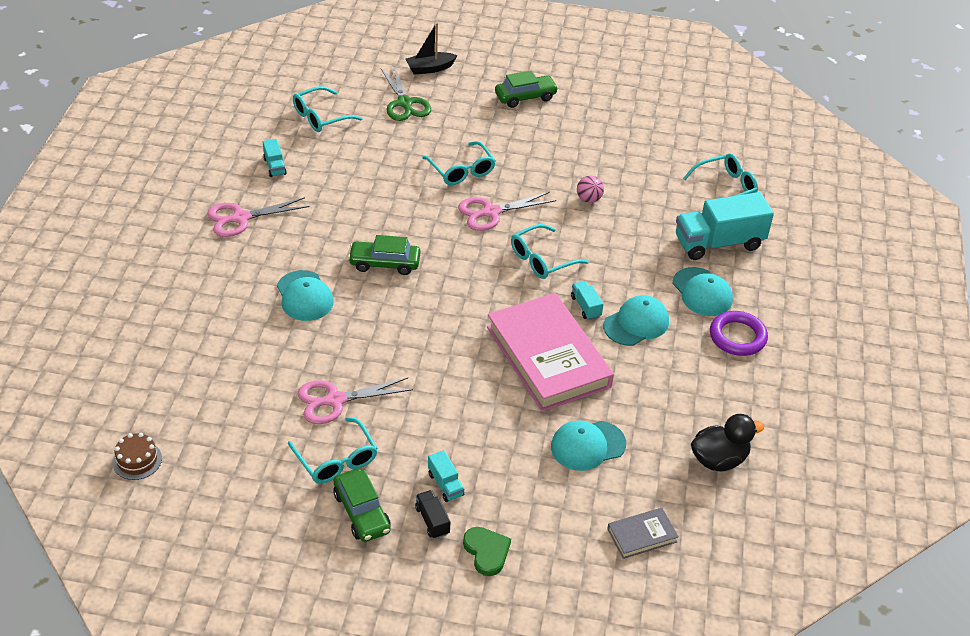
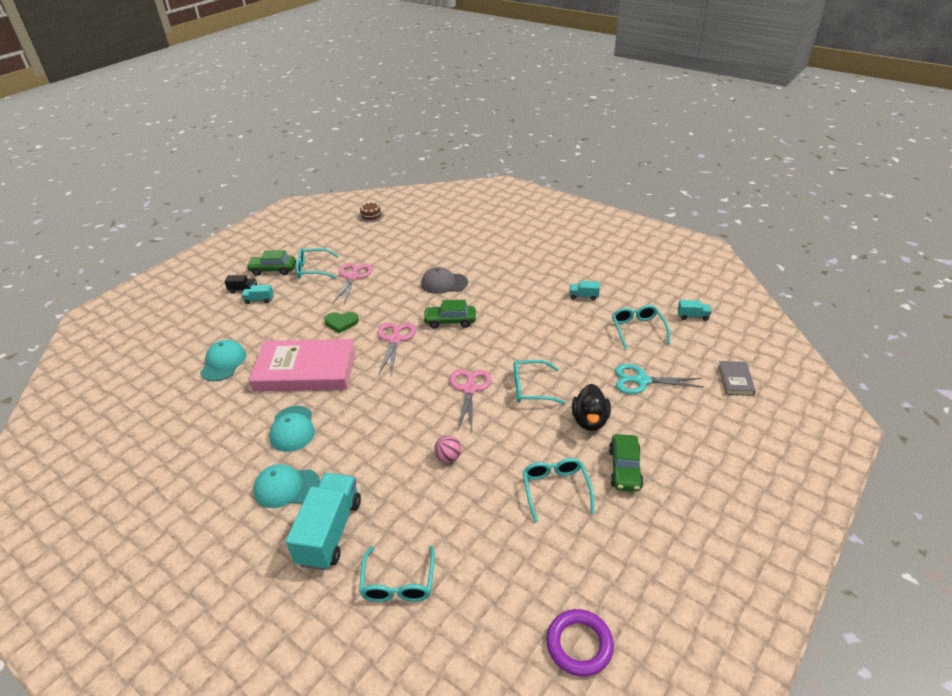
camera: 120 degrees right, 5 degrees down
(241, 218) = (534, 273): pink scissors -> pink scissors (395, 340)
(304, 296) = (444, 283): turquoise cap -> grey cap
(384, 263) = (450, 321): green car -> green car turned 120 degrees counterclockwise
(405, 103) = (642, 381): green scissors -> turquoise scissors
(430, 68) = (695, 412): black boat -> none
(486, 552) = (205, 302): green heart -> green heart (341, 323)
(542, 259) = (398, 400): turquoise glasses -> turquoise glasses (555, 489)
(585, 307) = (332, 406): turquoise truck -> turquoise truck (692, 316)
(642, 535) = (145, 362): grey book -> grey book (735, 380)
(719, 459) = (147, 421): black duck -> black duck (590, 420)
(737, 337) = (224, 487): purple ring -> purple ring (579, 644)

